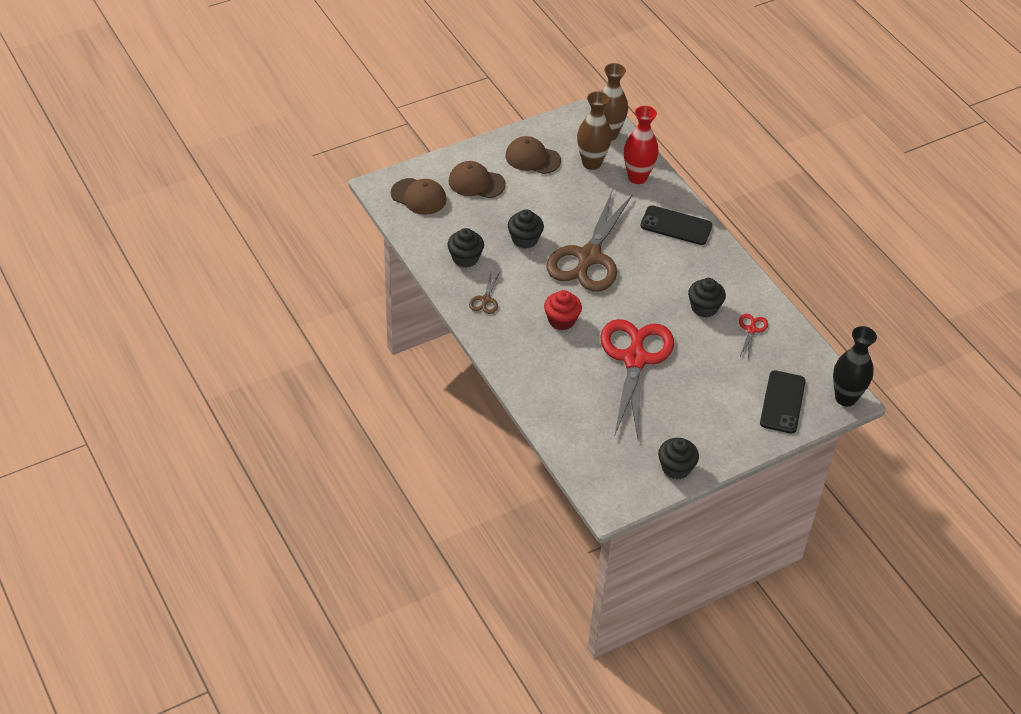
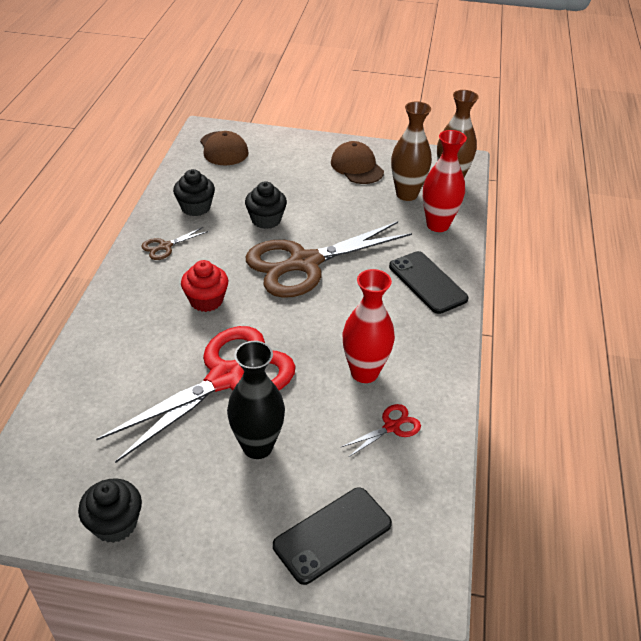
camera: 40 degrees right, 5 degrees down
(476, 183) = (284, 161): brown cap -> none
(704, 307) = (364, 372): black cupcake -> red vase
(845, 398) = (422, 587): black vase -> black vase (257, 446)

